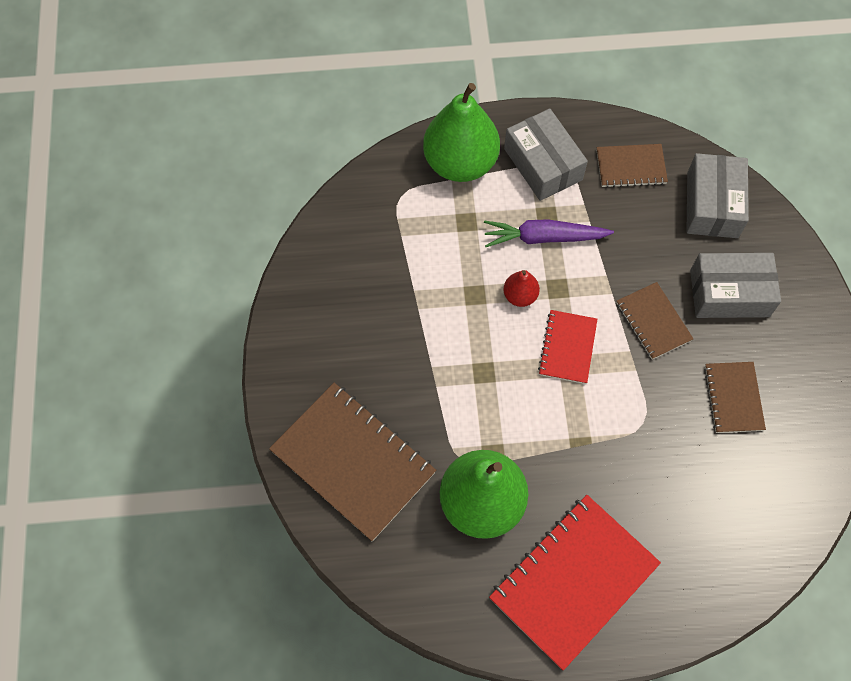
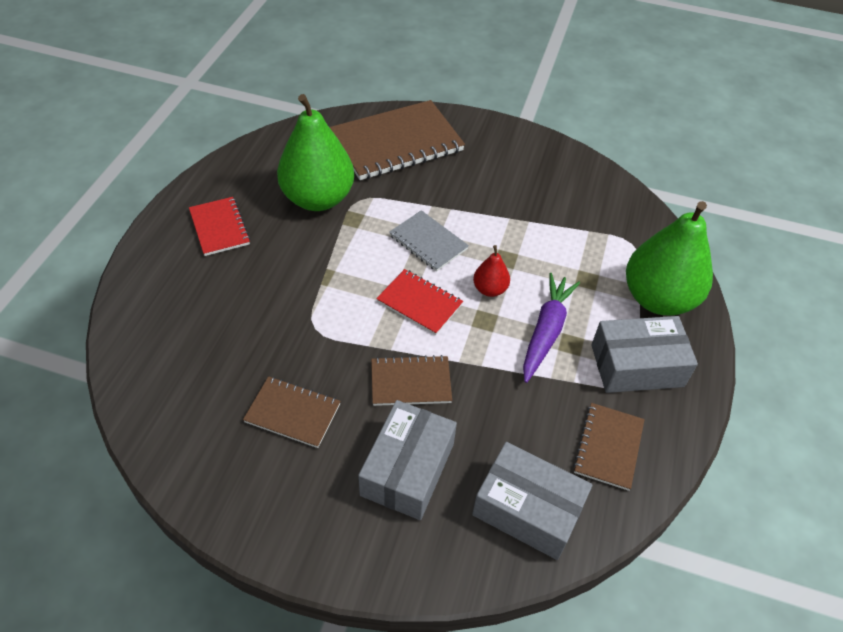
camera: 110 degrees right, 15 degrees down
(489, 369) = (428, 242): none -> grey notebook
(573, 581) = (219, 227): red notebook -> red notebook, size x0.53

